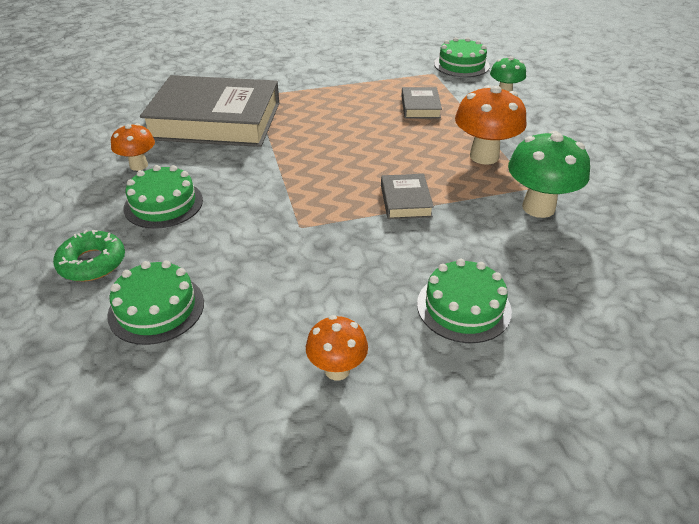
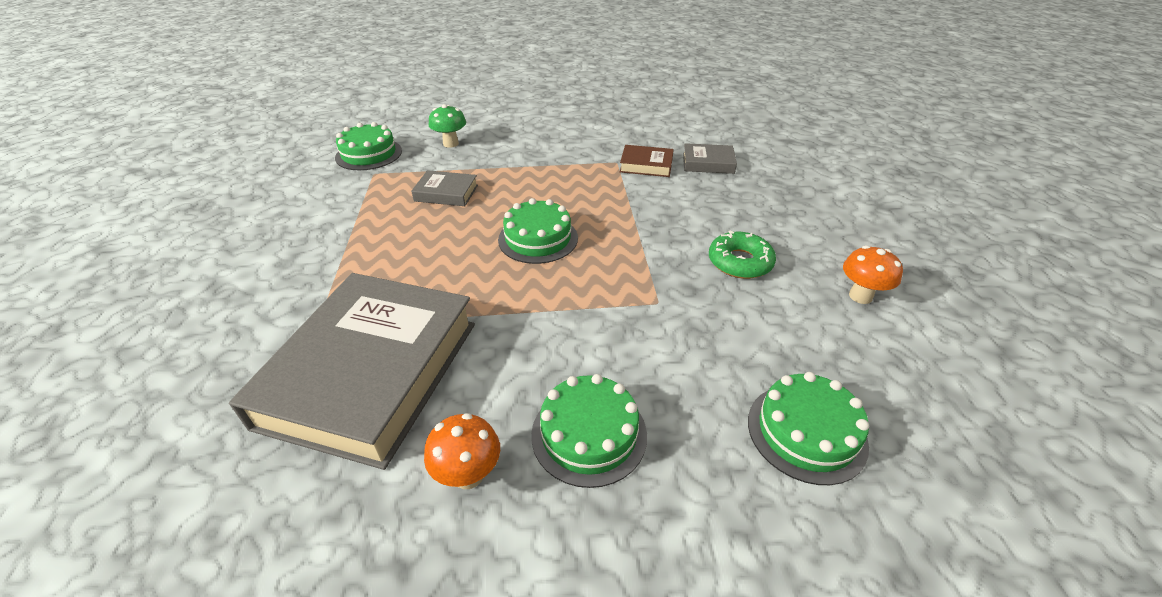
camera: 80 degrees left, 0 degrees up
(92, 263) = (723, 518): green donut -> green donut (740, 262)
(405, 201) = (623, 228): grey book -> grey book (708, 163)
(463, 307) = (773, 221): green cake -> green cake (538, 238)
(484, 156) = (560, 174): orange mushroom -> none
(538, 207) = (646, 165): green mushroom -> brown book

